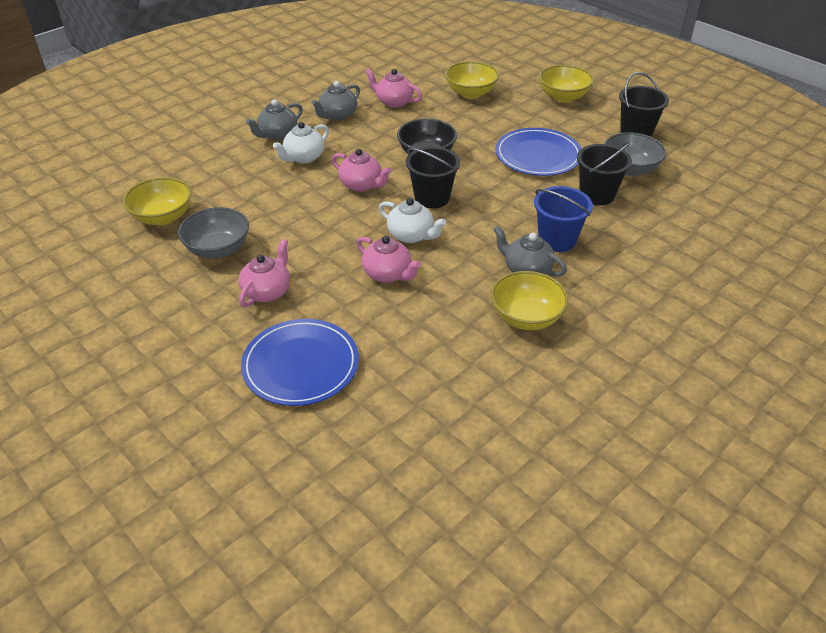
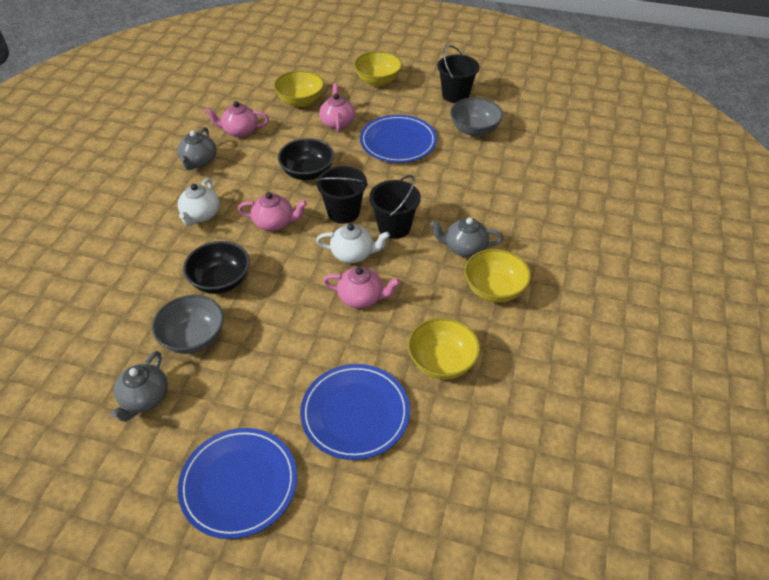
camera: 30 degrees left, 5 degrees up
(159, 375) = (239, 484): none -> blue plate
(163, 217) = (111, 328): yellow bowl -> yellow bowl (442, 362)
(267, 291) = (272, 359): pink teapot -> pink teapot (337, 122)
(277, 134) = (157, 200): grey teapot -> grey teapot (145, 398)
(277, 214) = (221, 281): none -> black bowl
(557, 240) = (467, 212): blue bucket -> none
(597, 195) = (467, 161): black bucket -> black bucket (394, 227)

